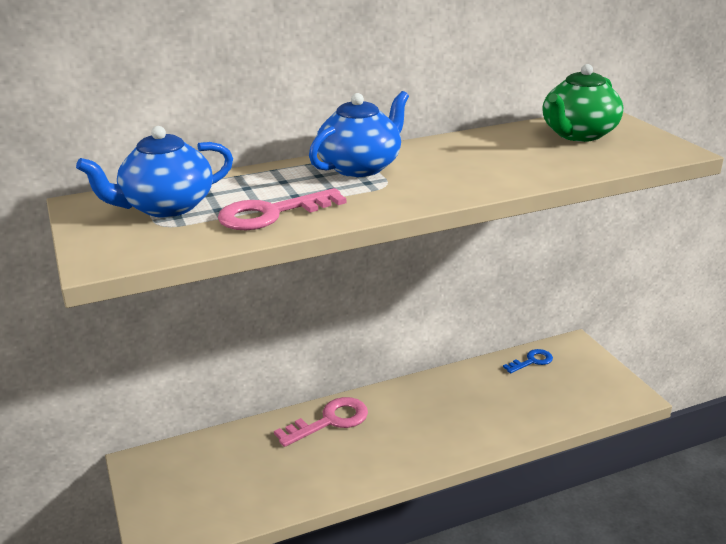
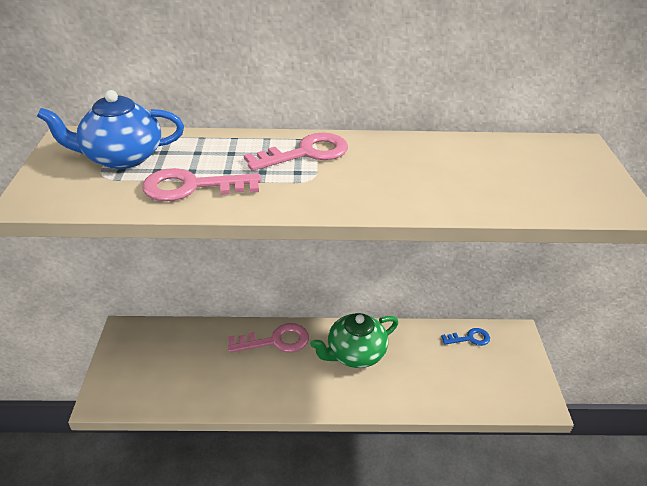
camera: 20 degrees right, 10 degrees up
(361, 167) = (306, 153): blue teapot -> pink key
(578, 134) = (536, 163): green teapot -> green teapot (355, 354)

